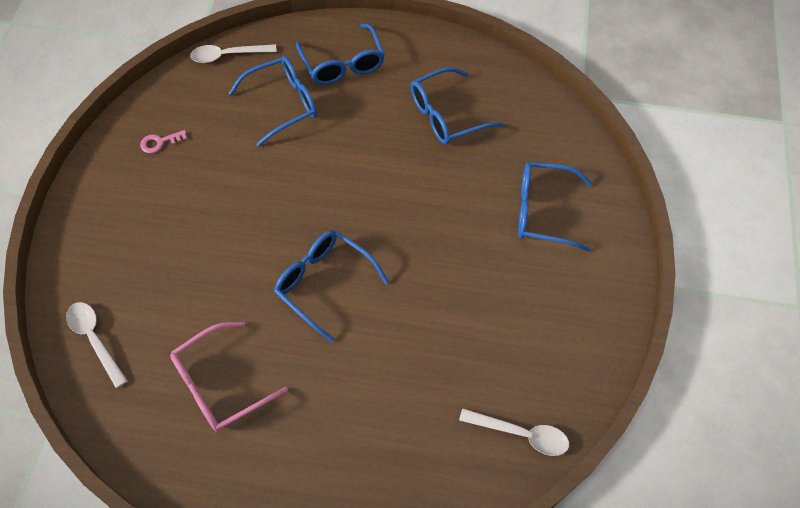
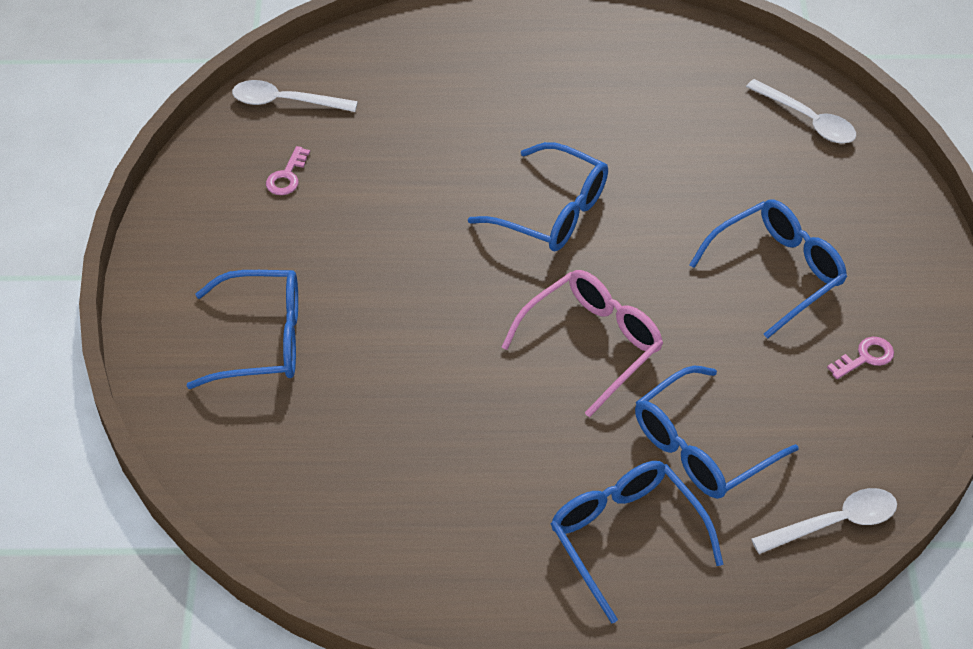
camera: 170 degrees right, 10 degrees down
(220, 384) = (639, 100): pink glasses -> pink glasses (591, 344)
(447, 115) = (425, 468): blue glasses -> blue glasses (776, 272)
(522, 350) = (287, 176): none -> pink key

